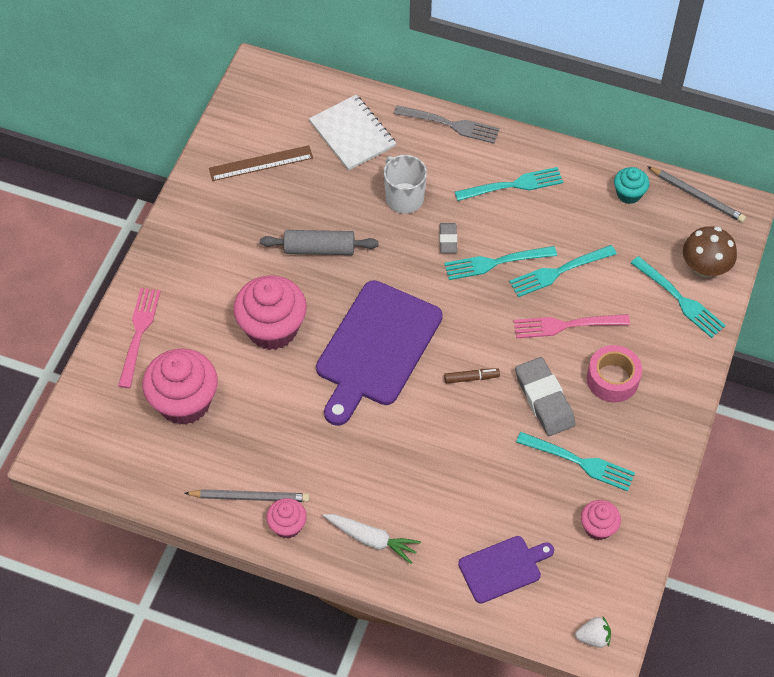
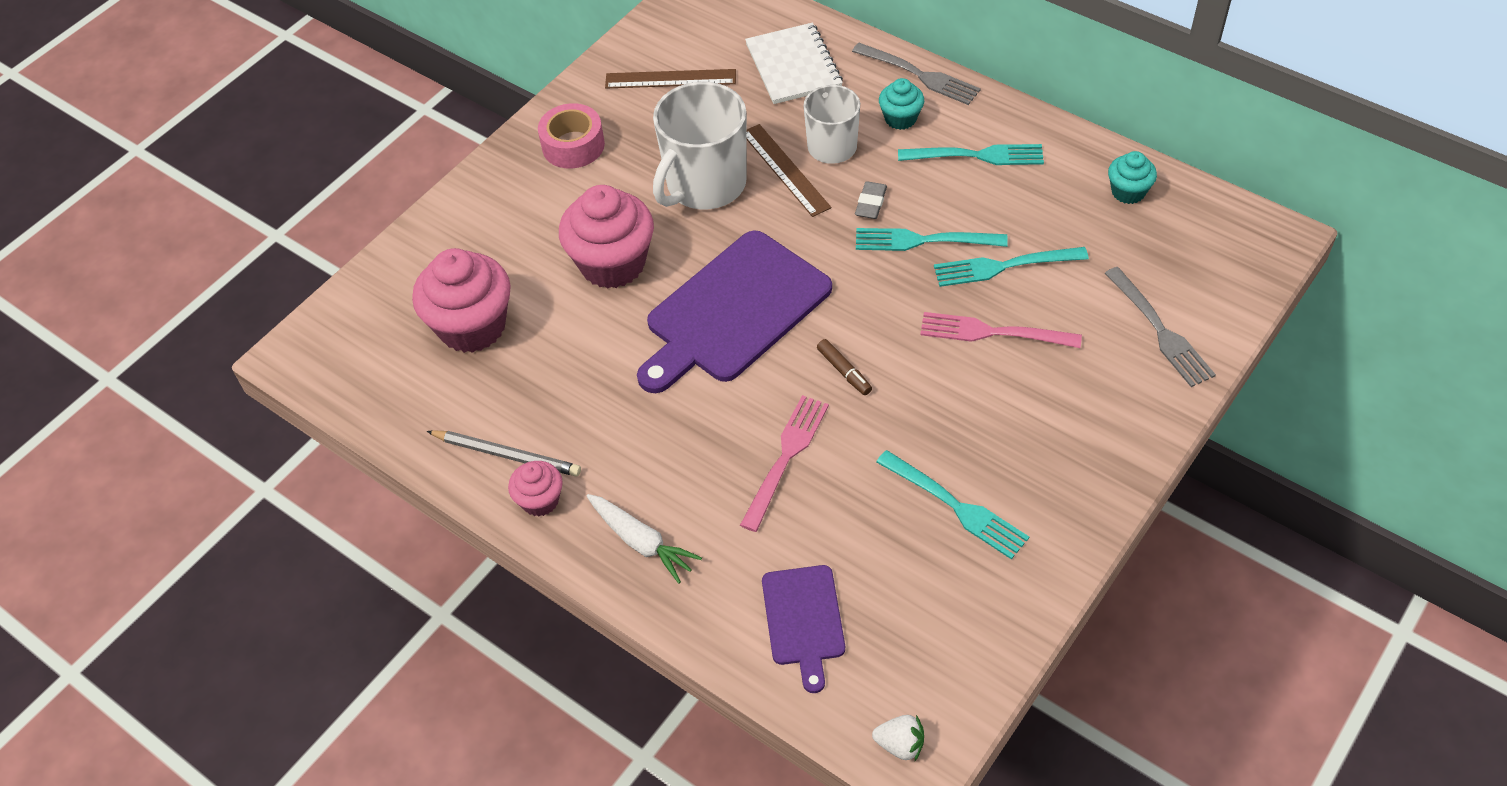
camera: 20 degrees right, 5 degrees down
(139, 333) = (451, 238): pink fork -> pink fork (786, 457)
(319, 249) = (705, 185): grey rolling pin -> white mug
(375, 224) = (785, 169): none -> brown ruler
(448, 164) = (900, 118): none -> turquoise cupcake
(471, 378) = (844, 371): brown marker -> brown marker turned 45 degrees clockwise
(503, 568) = (804, 620): purple cutting board -> purple cutting board turned 90 degrees clockwise
(544, 399) = (933, 417): grey eraser -> none
(598, 527) = (954, 597): pink cupcake -> none
(612, 379) = (1035, 411): pink tape -> pink tape (573, 145)
(679, 299) = (1160, 330): turquoise fork -> grey fork
(697, 196) = (1221, 210): grey pencil -> none
(705, 267) = (1207, 298): brown mushroom -> none

